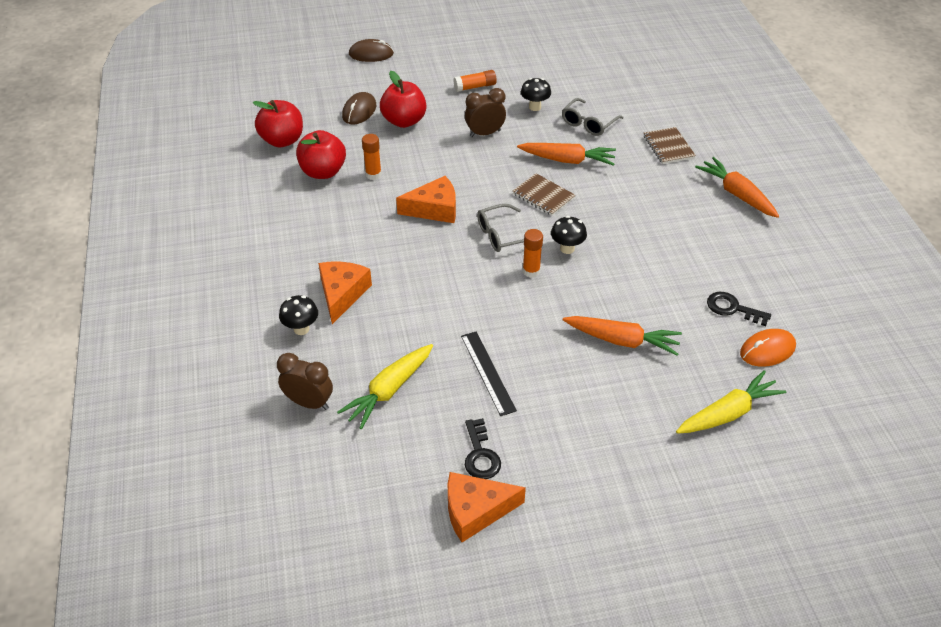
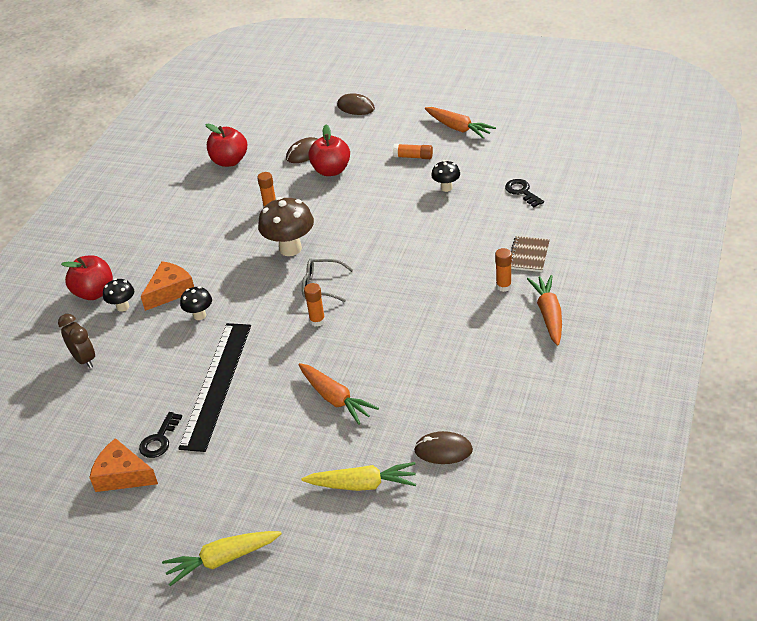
camera: 35 degrees right, 5 degrees down
(323, 172) = (237, 194): red apple -> red apple (94, 292)
(389, 390) = (140, 371): yellow carrot -> yellow carrot (222, 560)
(434, 209) = (290, 248): orange cheese -> brown mushroom
(485, 133) = (384, 199): brown clock -> none
(487, 372) = (216, 384): black ruler -> black ruler, size x1.86
(543, 196) = (383, 264): brown notebook -> none
(567, 160) = (430, 241): orange carrot -> orange carrot (458, 128)
(567, 248) = (361, 313): black mushroom -> black mushroom (199, 315)
(588, 123) = (478, 215): grey glasses -> none
(674, 181) = (503, 286): none -> orange glue stick
(733, 308) = (448, 407): black key -> black key (522, 192)
(767, 350) = (443, 450): orange mouse -> brown mouse

